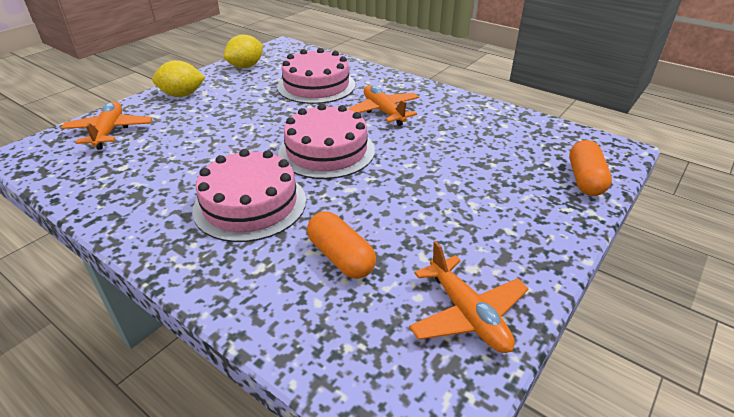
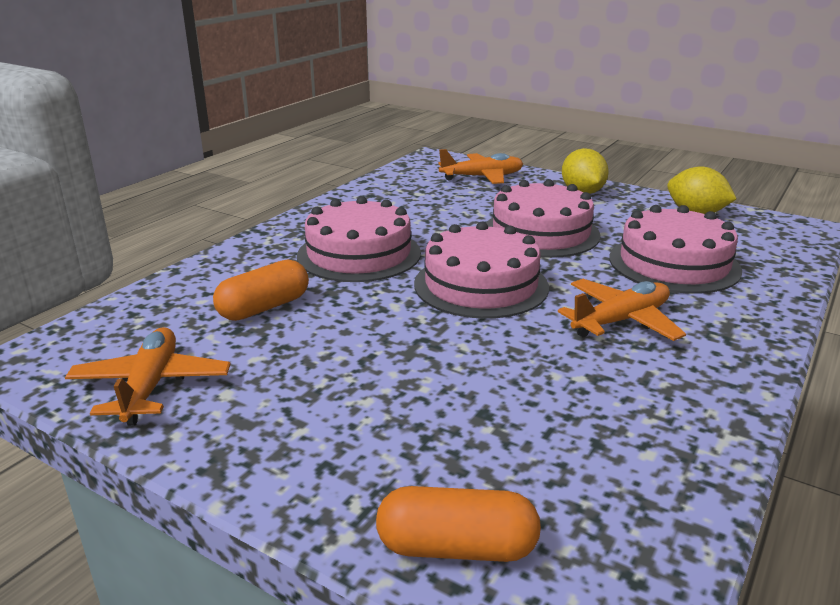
camera: 85 degrees right, 10 degrees down
(249, 120) = (541, 233): none -> pink cake
(467, 314) = (151, 386): orange plane -> orange plane turned 120 degrees clockwise

